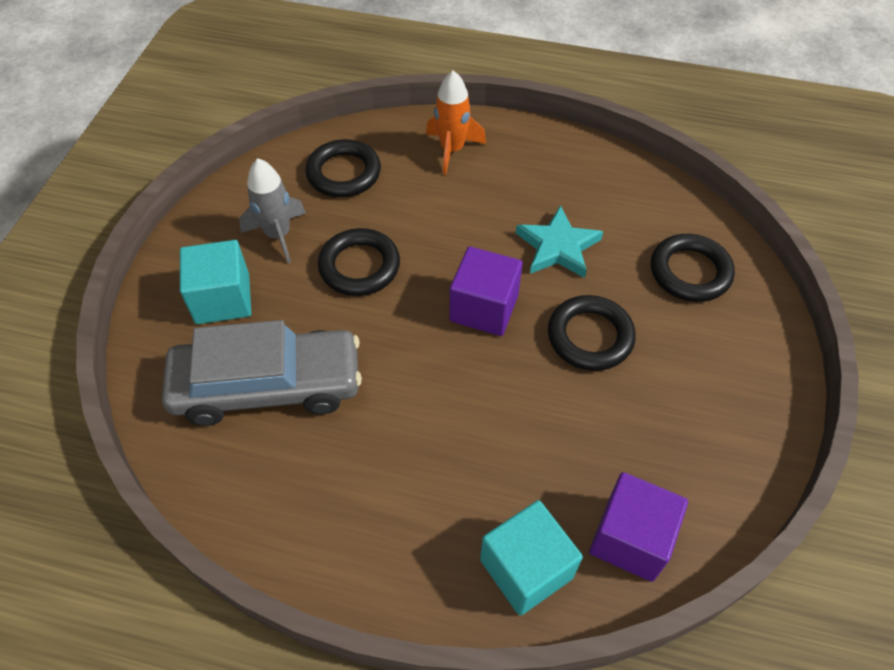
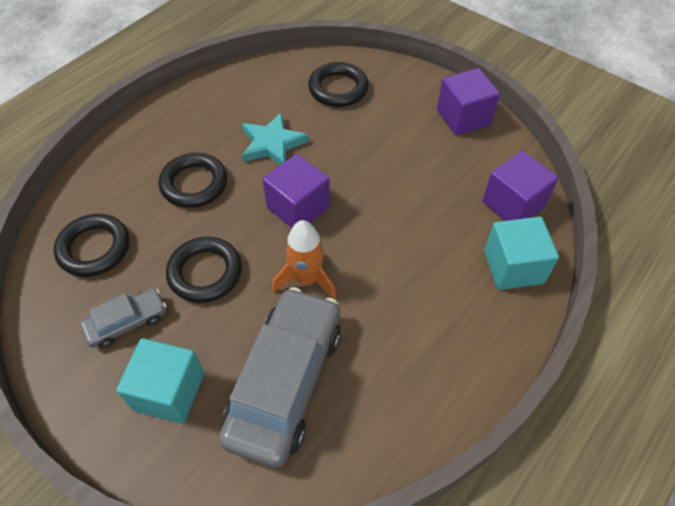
camera: 65 degrees left, 0 degrees up
(278, 235) = (127, 322): grey rocket -> grey car
(452, 150) = (130, 166): orange rocket -> orange rocket (307, 279)
(590, 336) = (358, 159): black ring -> black ring (194, 184)
(746, 427) = (463, 117): none -> purple cube

